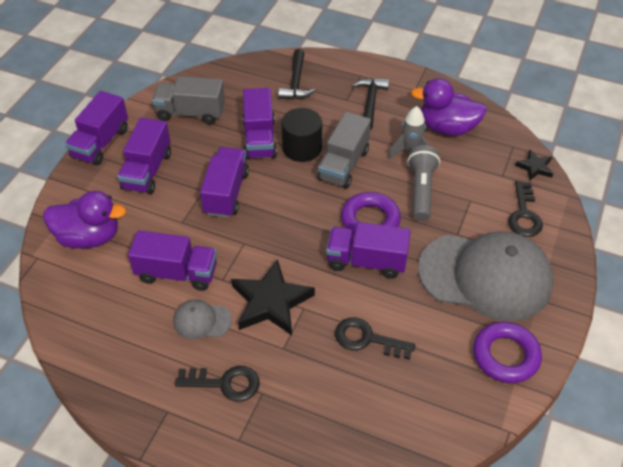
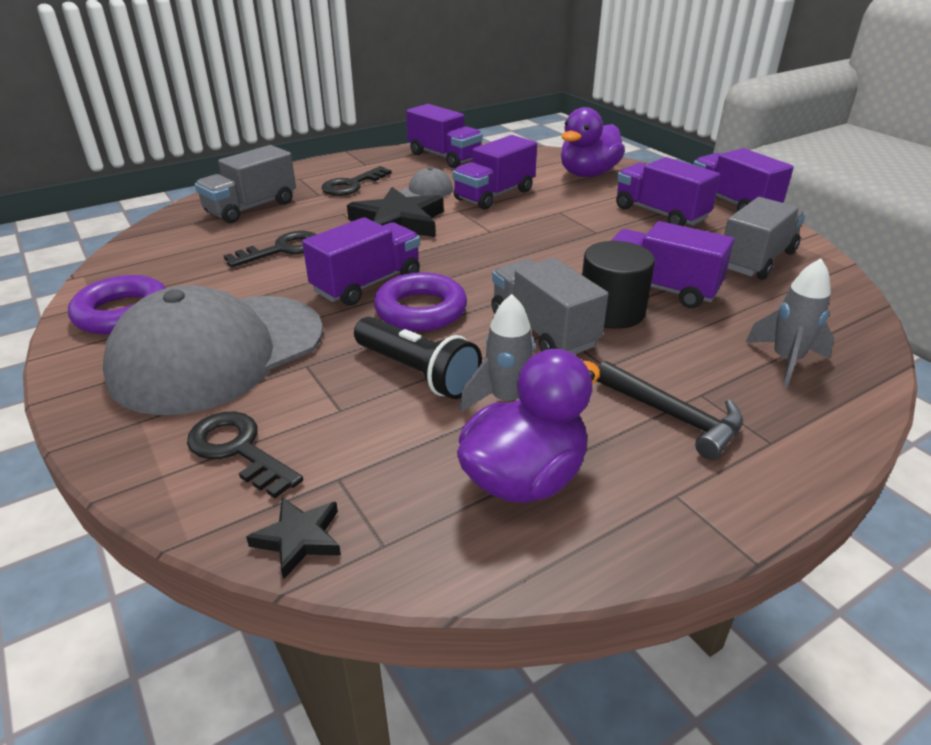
camera: 125 degrees right, 15 degrees down
(226, 193) = (577, 242): purple truck -> purple truck (444, 157)
(296, 82) = (786, 361): black hammer -> grey rocket
(324, 421) = (251, 207): none -> grey truck
(421, 190) = (418, 372): grey flashlight -> black flashlight

